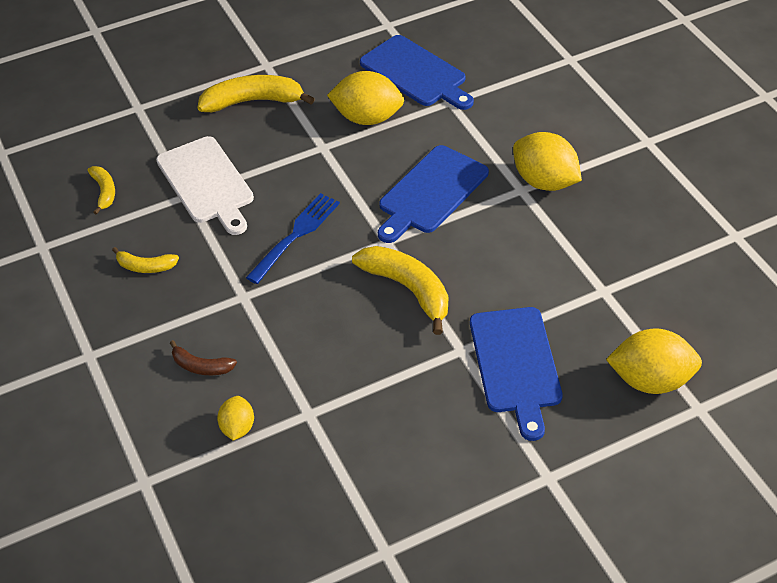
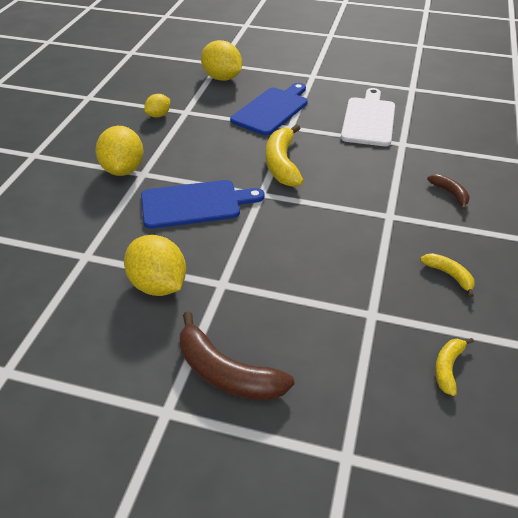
camera: 140 degrees left, 5 degrees down
(207, 183) = (345, 314): white cutting board -> white cutting board (369, 120)
(237, 428) = (449, 157): yellow lemon -> yellow lemon (158, 115)
(253, 101) = (226, 373): yellow banana -> brown banana
(295, 236) = (316, 231): blue fork -> none
(416, 73) = (67, 298): blue cutting board -> none

